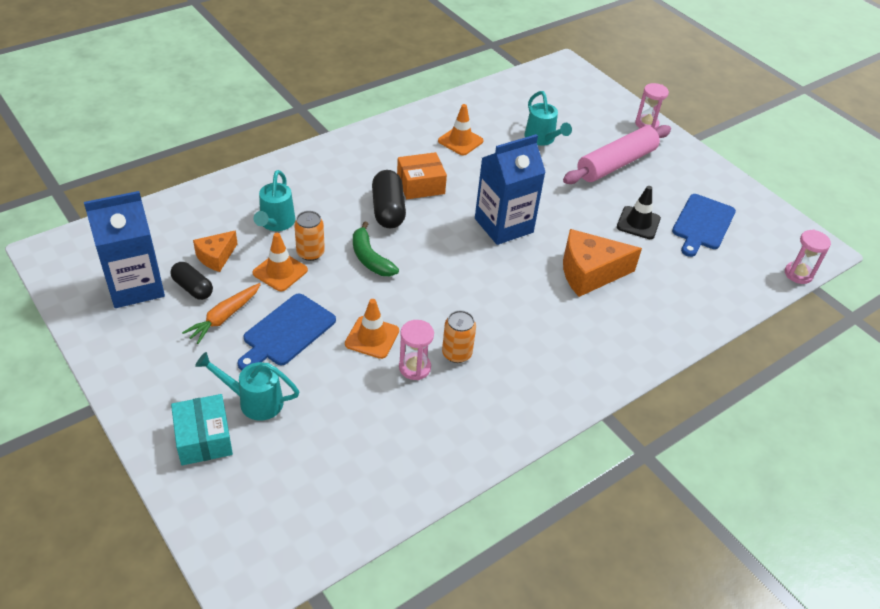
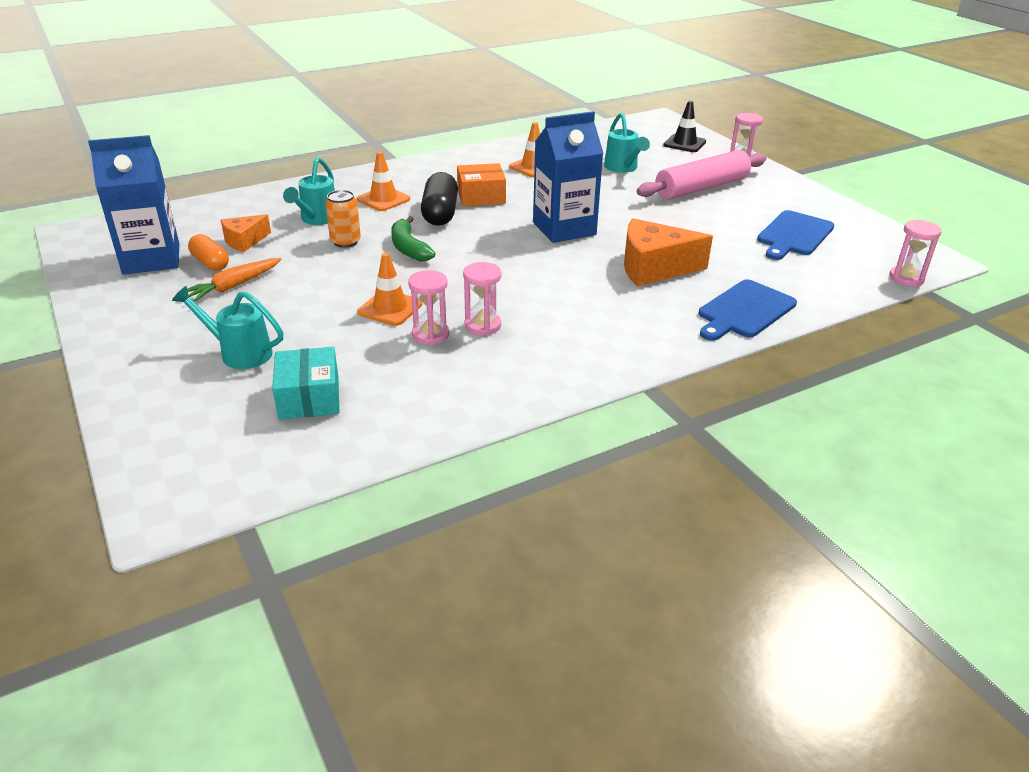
camera: 10 degrees right, 10 degrees down
(193, 288) = (210, 263): black capsule -> orange capsule
(204, 438) = (171, 380): turquoise box -> turquoise box (309, 397)
(280, 271) = (308, 254): orange traffic cone -> orange traffic cone (383, 199)
(287, 332) = (297, 300): blue cutting board -> blue cutting board (744, 311)
(456, 353) = (482, 325): orange can -> pink hourglass
(638, 223) = (718, 232): black traffic cone -> black traffic cone (684, 143)

